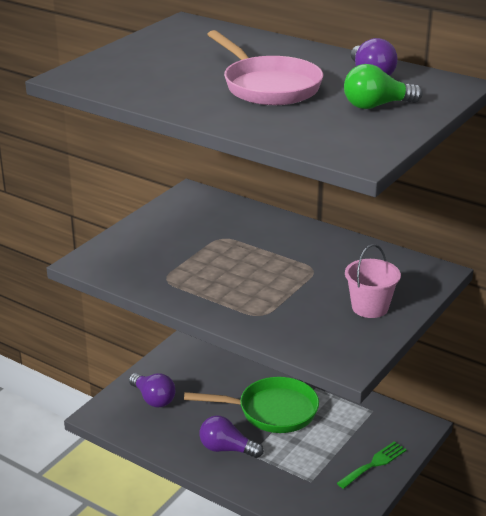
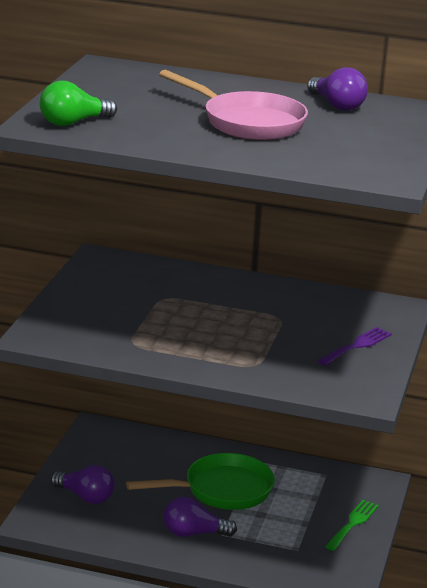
camera: 20 degrees left, 5 degrees down
(370, 307) = (357, 346): pink bucket -> purple fork
(376, 106) = (366, 133): green light bulb -> green light bulb (73, 123)

